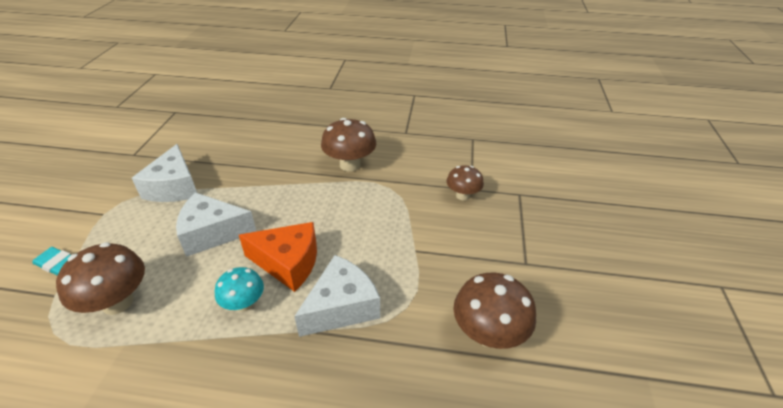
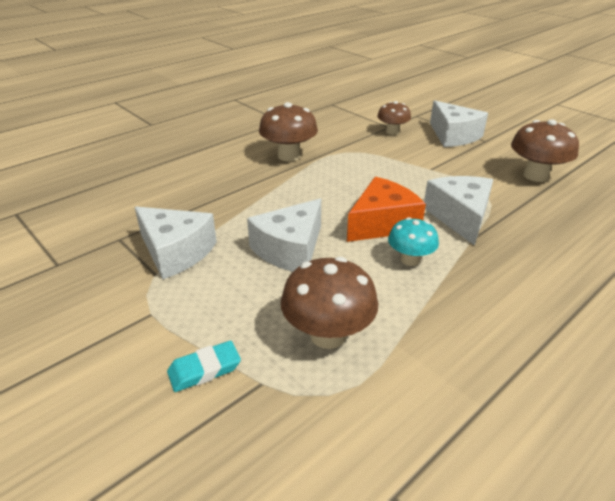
camera: 50 degrees left, 5 degrees down
(506, 236) = (453, 136): none -> white cheese

